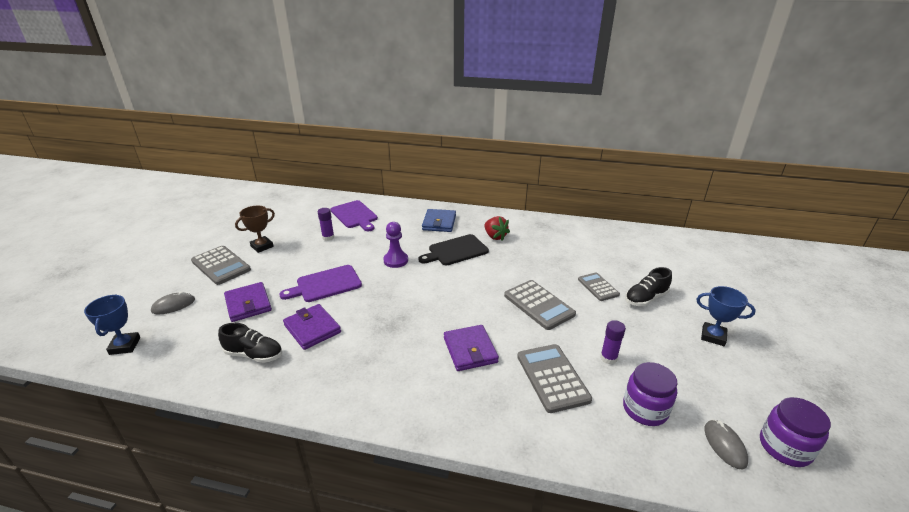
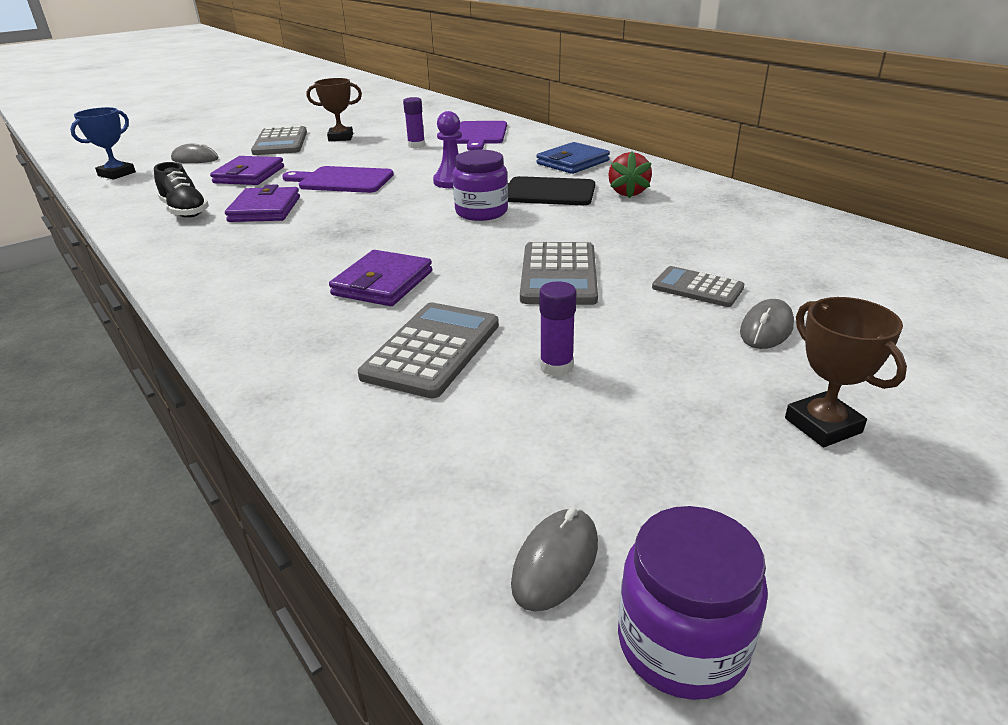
camera: 40 degrees right, 0 degrees up
(598, 287) = (697, 288): grey calculator -> grey calculator turned 75 degrees counterclockwise
(645, 298) = (766, 329): black shoe -> grey mouse
(645, 409) = (501, 446): purple jar -> purple jar (481, 212)
(713, 336) = (822, 425): blue trophy -> brown trophy

